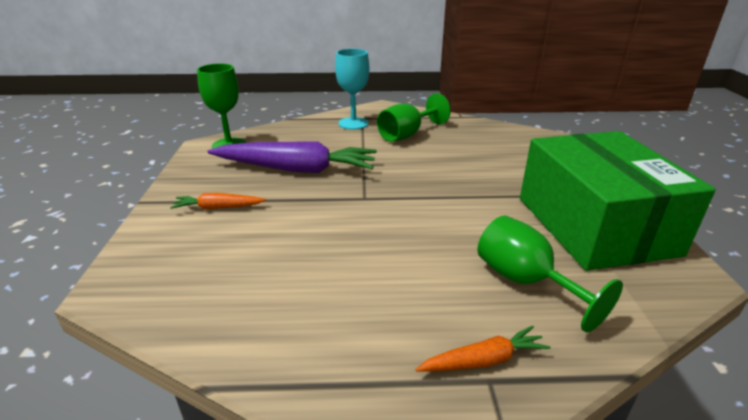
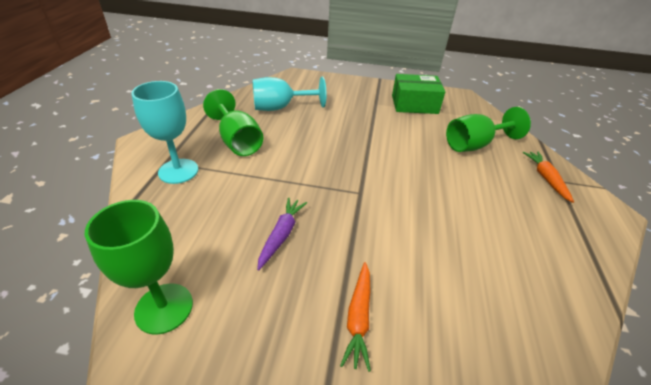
camera: 80 degrees left, 10 degrees up
(296, 169) = (281, 235): purple carrot -> purple carrot, size x0.47
(482, 143) = (280, 108): none -> turquoise goblet
(594, 225) = (414, 104): green box -> green box, size x0.53

